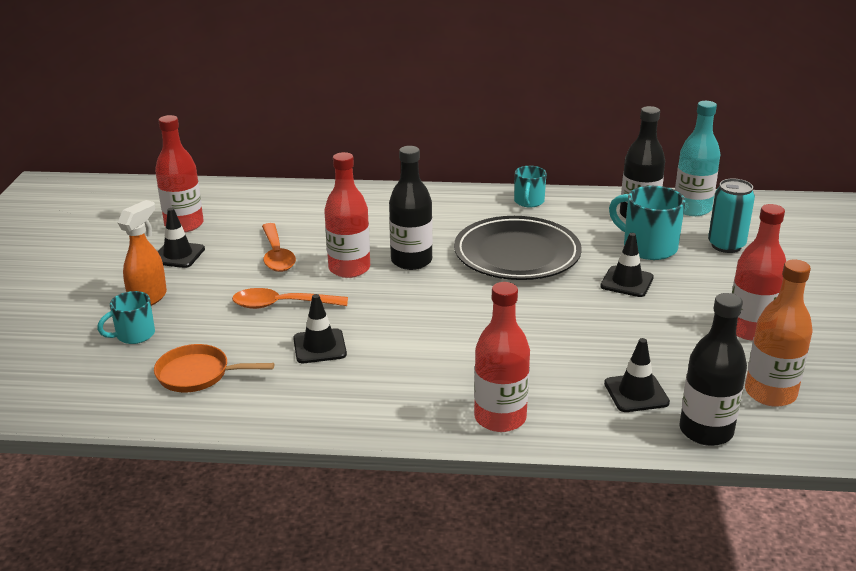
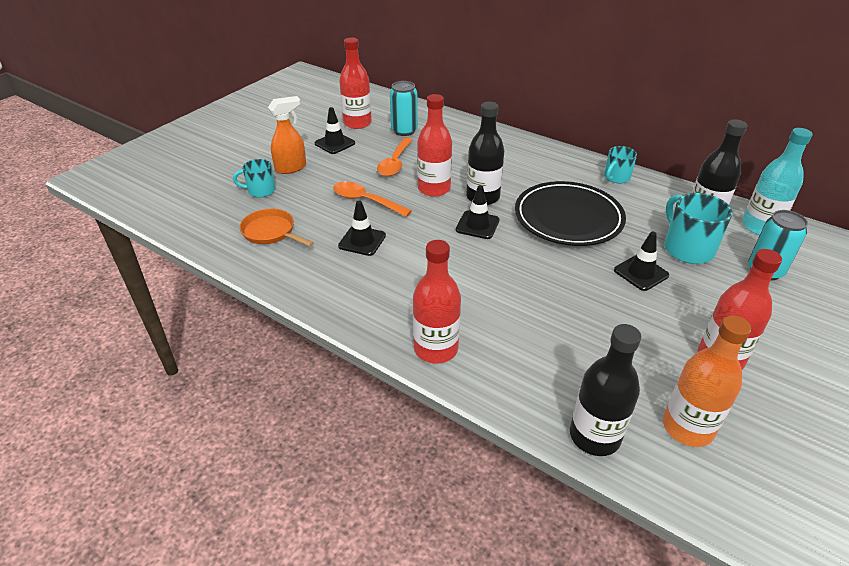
camera: 30 degrees right, 10 degrees up
(252, 217) = (404, 131): none -> turquoise can
(636, 393) = (563, 374): black traffic cone -> black traffic cone (477, 225)

